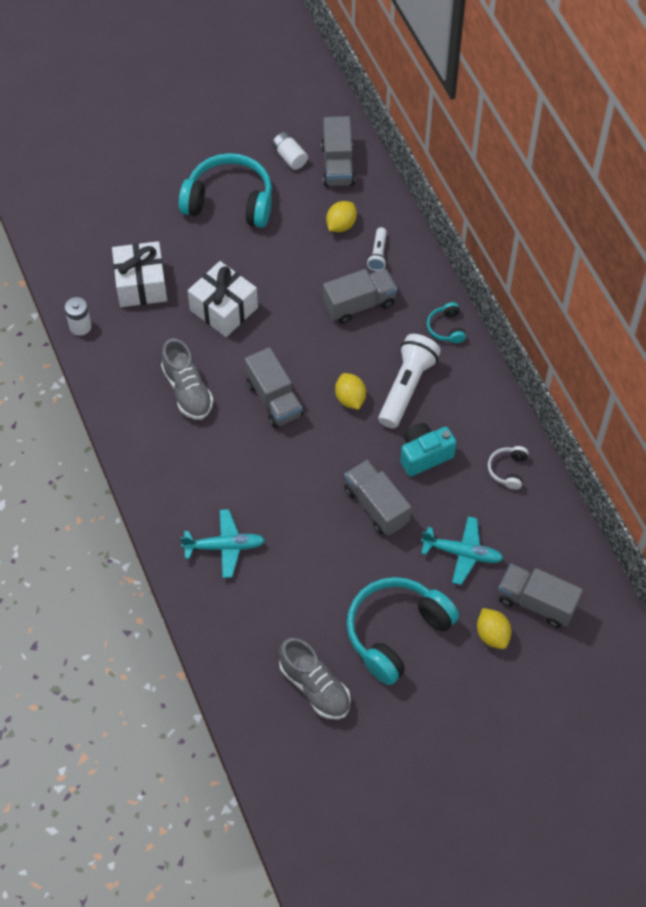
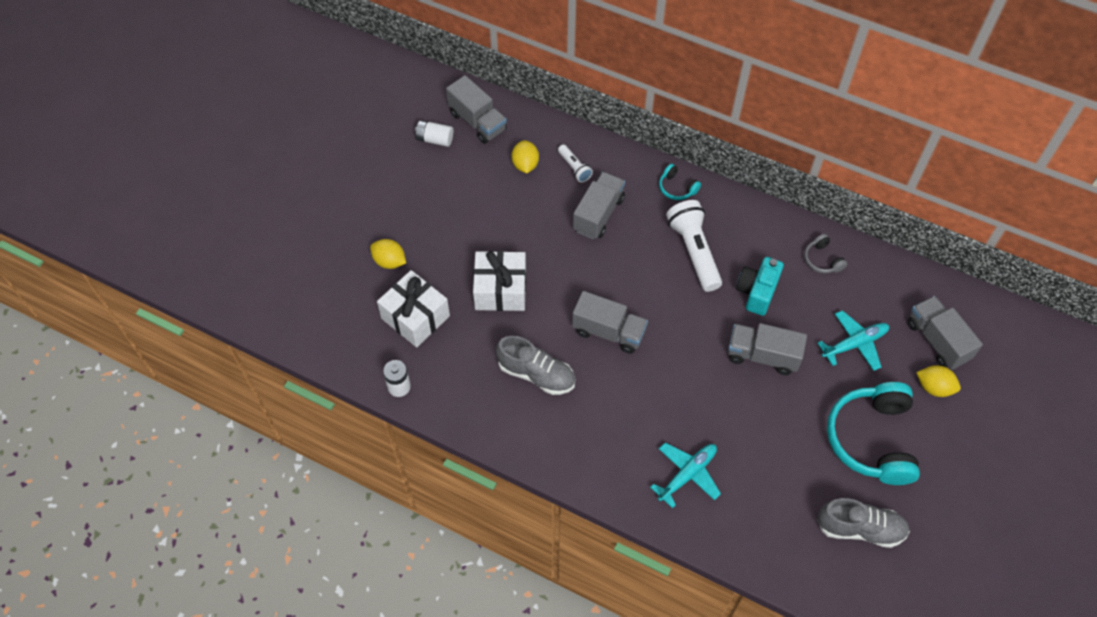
camera: 40 degrees left, 0 degrees up
(229, 201) = (422, 204): turquoise headphones -> none
(350, 399) = (663, 290): yellow lemon -> yellow lemon (389, 261)
(508, 470) = (822, 260): white headphones -> grey headphones
(536, 603) = (937, 340): grey truck -> grey truck turned 75 degrees clockwise

